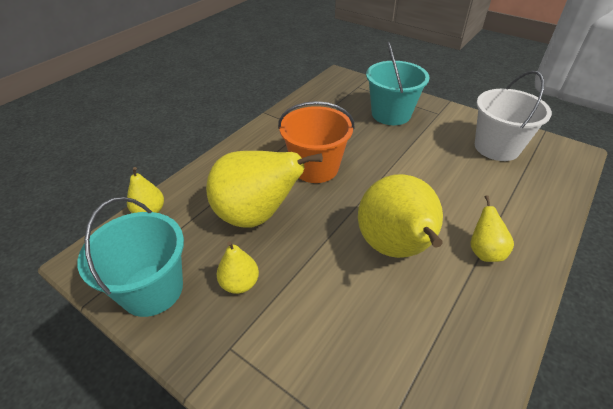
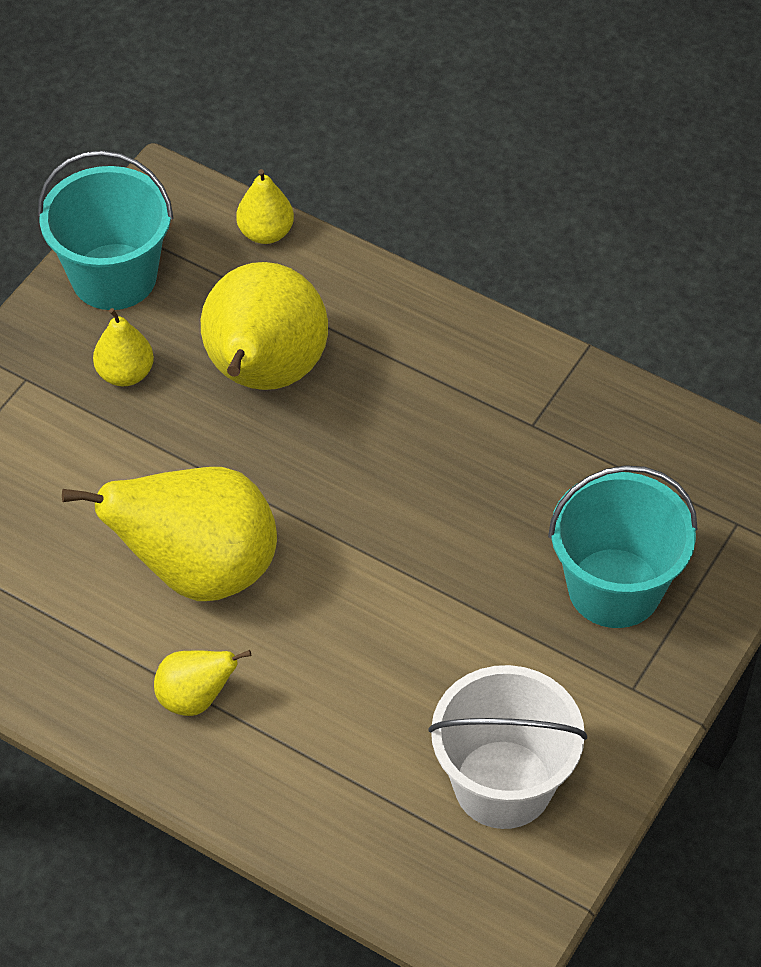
camera: 85 degrees right, 10 degrees up
(315, 168) = (399, 451): orange bucket -> none

